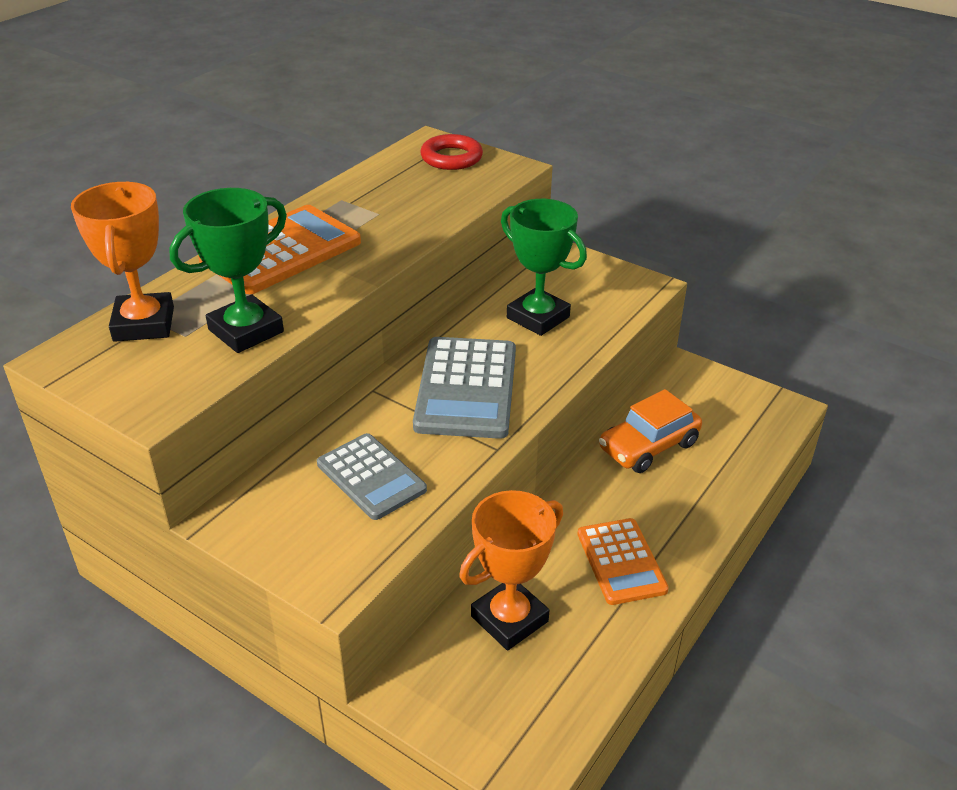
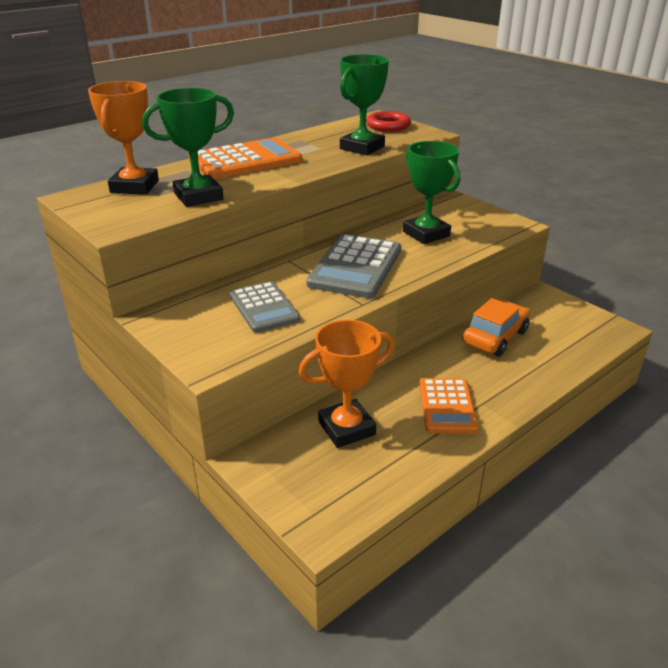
camera: 15 degrees right, 5 degrees down
(433, 206) = (362, 148): none -> green trophy
(648, 446) = (495, 337): orange car -> orange car turned 150 degrees clockwise

